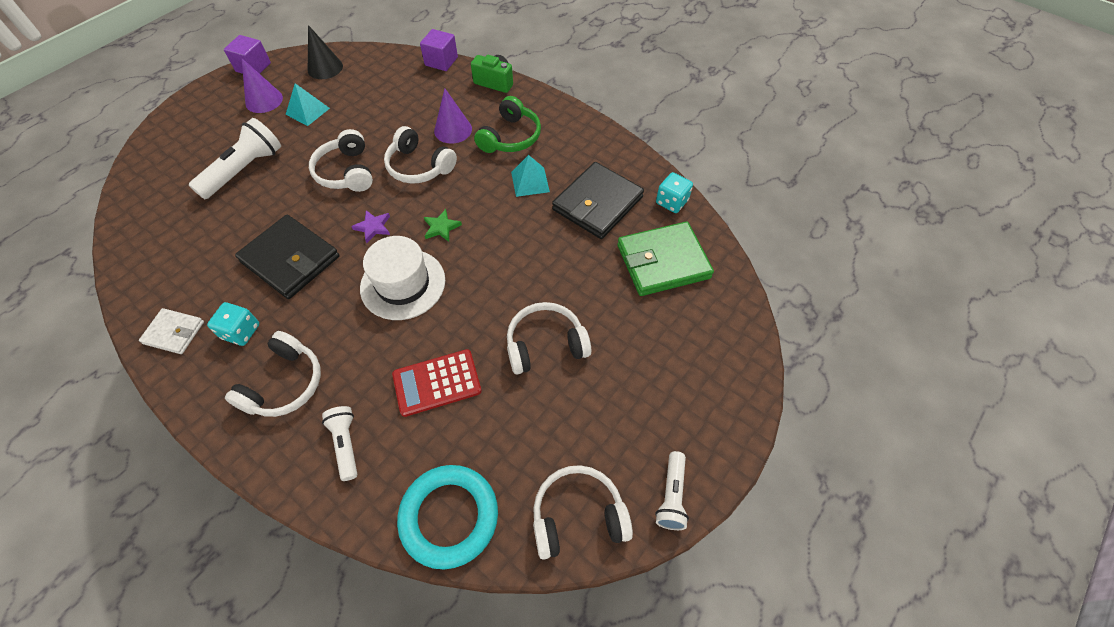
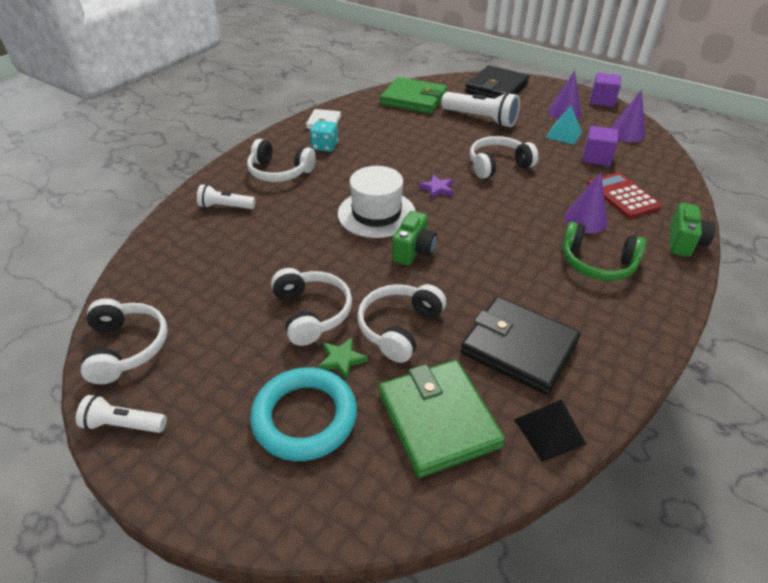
camera: 85 degrees right, 15 degrees down
(161, 227) = (413, 99): none -> green wallet
(290, 259) = (394, 155): black wallet -> black wallet (496, 88)
(325, 68) = (627, 133): black cone -> purple cone
(346, 444) = (225, 207): white flashlight -> white flashlight turned 150 degrees counterclockwise
(419, 166) = (522, 204): white headphones -> white headphones (399, 328)
(437, 382) = (274, 245): red calculator -> red calculator (622, 196)
(441, 61) = (690, 199): purple cube -> purple cube (596, 157)
(441, 227) = (447, 228): green star -> green star (341, 359)
(449, 517) = (152, 266): turquoise ring -> turquoise ring (305, 417)
(471, 257) = (414, 251): none -> green camera
(530, 182) = (532, 285): turquoise pyramid -> none
(671, 202) = (549, 431): turquoise dice -> black pyramid

